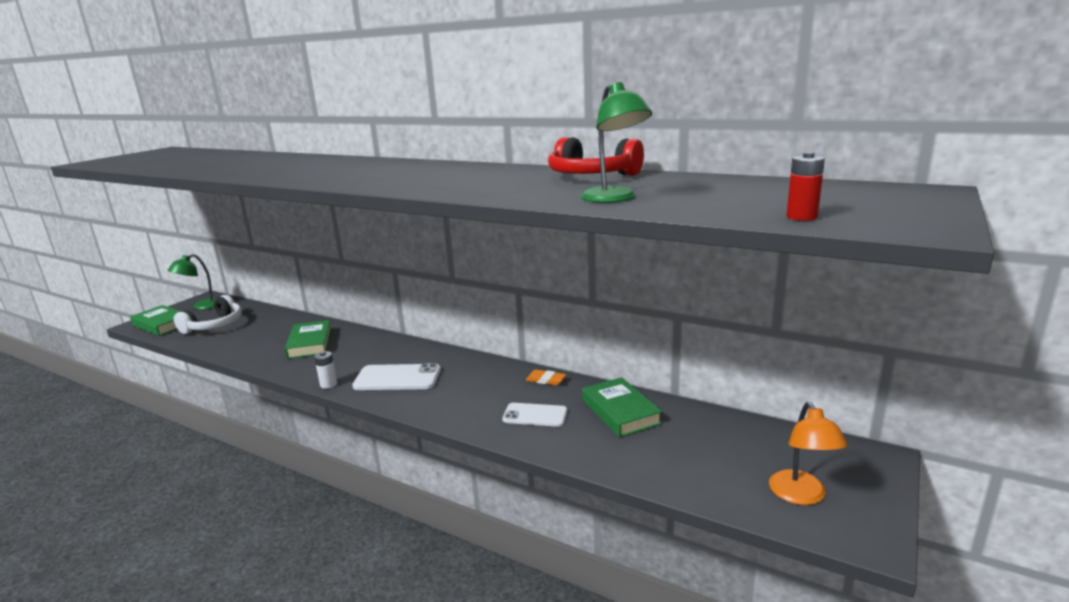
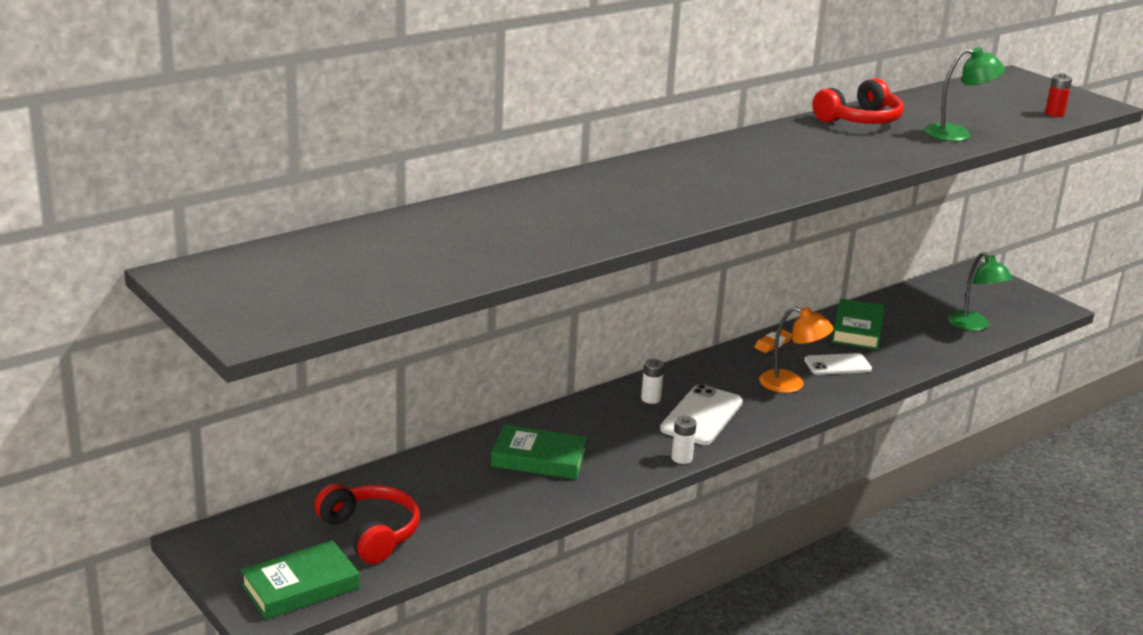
camera: 70 degrees left, 5 degrees up
(202, 306) = (248, 545): green lamp -> green lamp (974, 326)
(214, 325) = (370, 533): white headphones -> red headphones
(412, 356) = (651, 399): none -> white battery
(535, 415) = (837, 365): white phone -> white phone turned 45 degrees clockwise
(620, 412) = (857, 329): green book -> green book turned 75 degrees counterclockwise
(801, 496) = (1006, 309): orange lamp -> orange lamp (791, 384)

